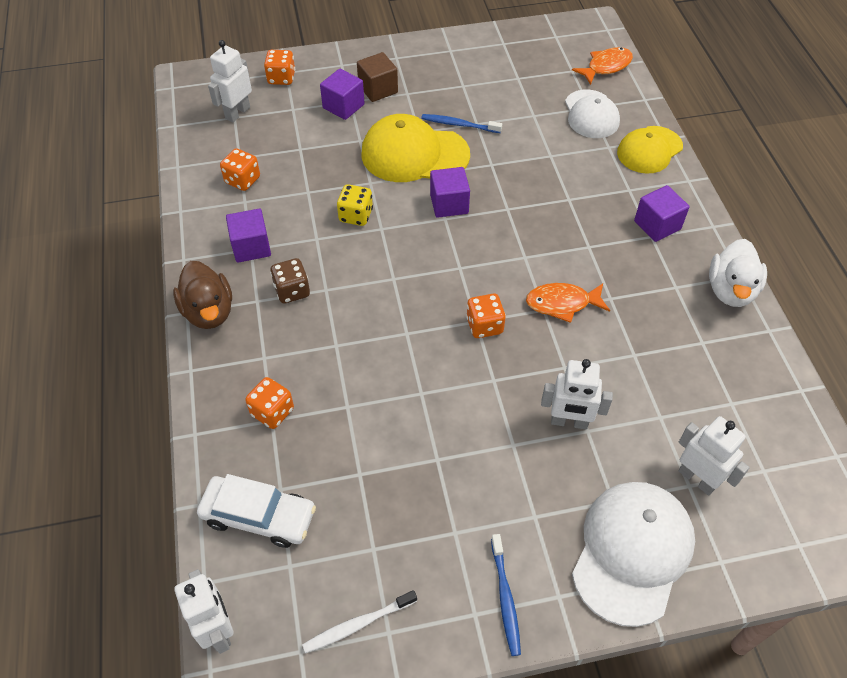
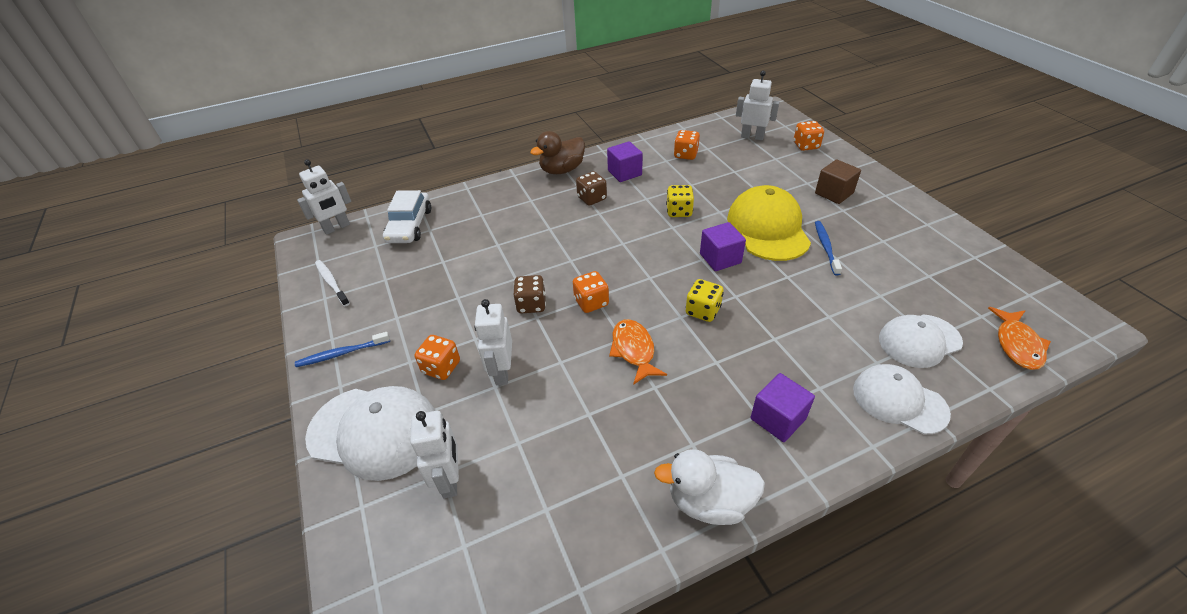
camera: 80 degrees right, 10 degrees down
(272, 412) = (487, 213): orange dice -> orange dice (441, 367)
(343, 106) = (798, 180): purple cube -> none
(472, 382) = (531, 305): none -> brown dice
(522, 238) = (703, 311): none -> yellow dice
(606, 67) = (1017, 344): orange fish -> orange fish turned 60 degrees clockwise
(649, 150) = (899, 401): yellow cap -> white cap
(697, 478) = (450, 480): white robot -> white robot turned 45 degrees counterclockwise

